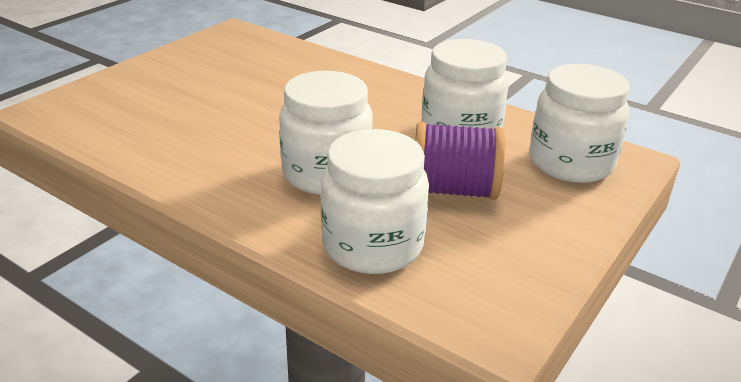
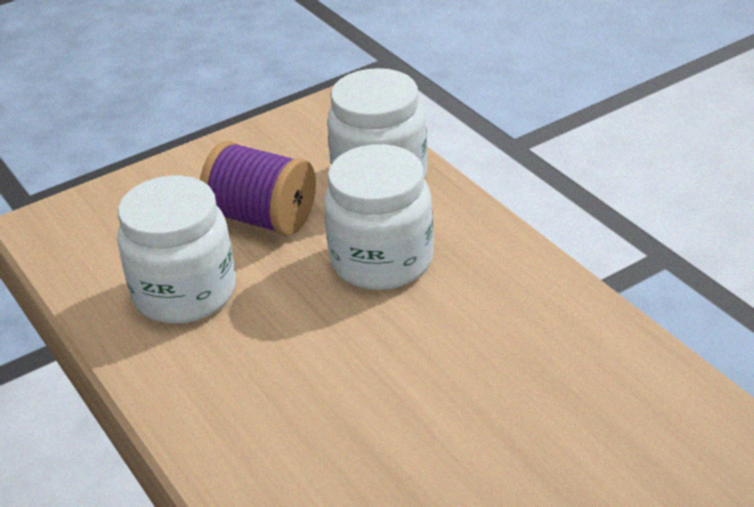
camera: 155 degrees left, 5 degrees up
(570, 163) = (109, 229): white jar -> none

